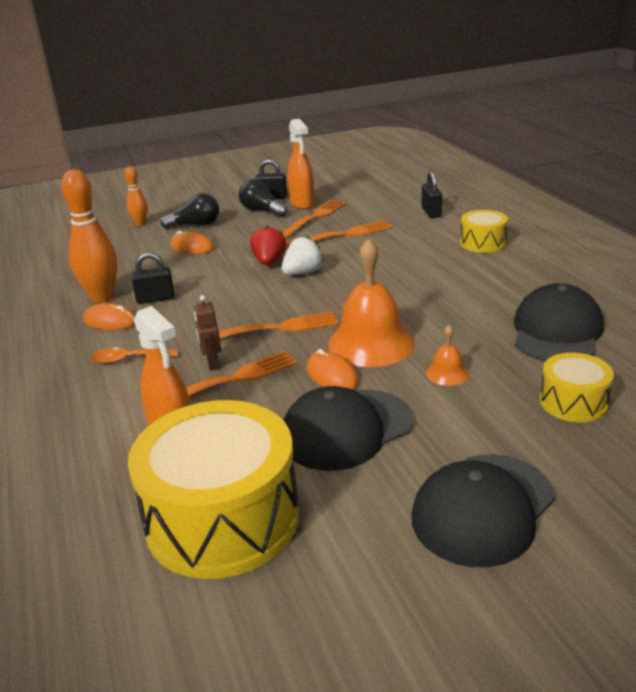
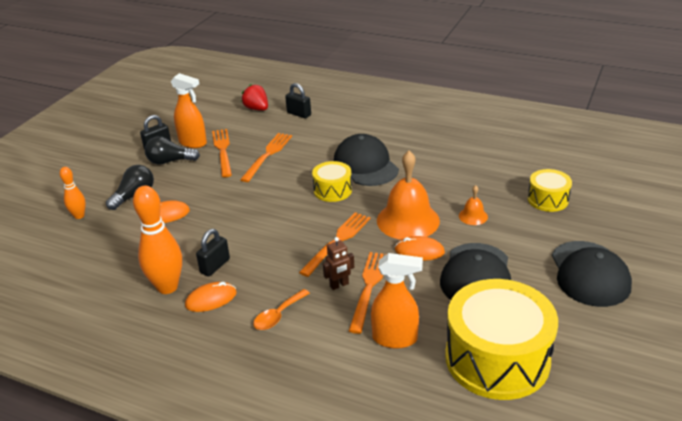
camera: 45 degrees left, 5 degrees up
(212, 364) = (339, 285): brown robot -> brown robot turned 60 degrees counterclockwise
(269, 262) = (250, 198): red strawberry -> red strawberry (257, 109)
(303, 273) = (288, 195): white strawberry -> none
(482, 243) = (365, 124): yellow drum -> yellow drum (332, 190)
(557, 331) = (486, 164): black cap -> black cap (365, 165)

